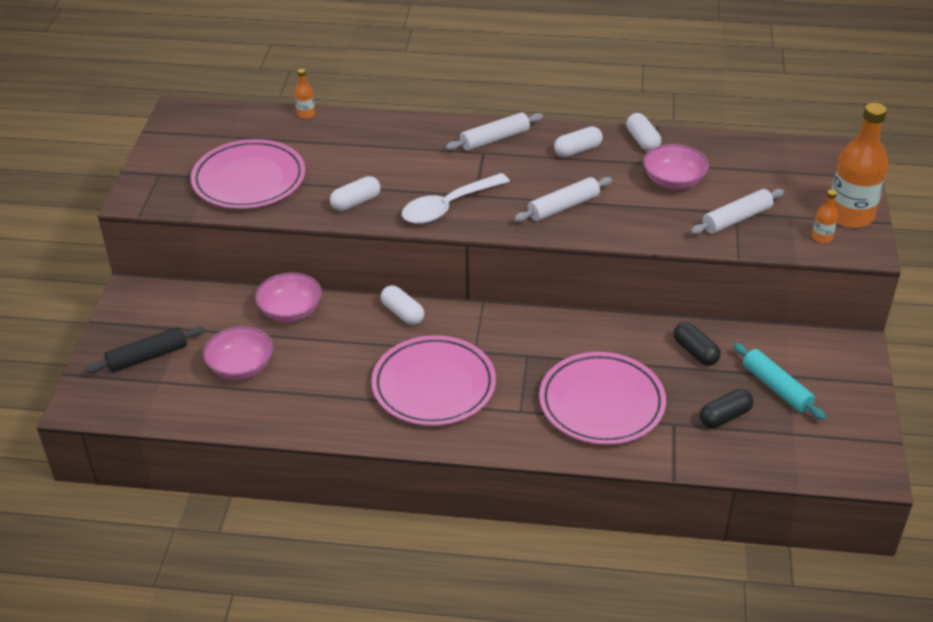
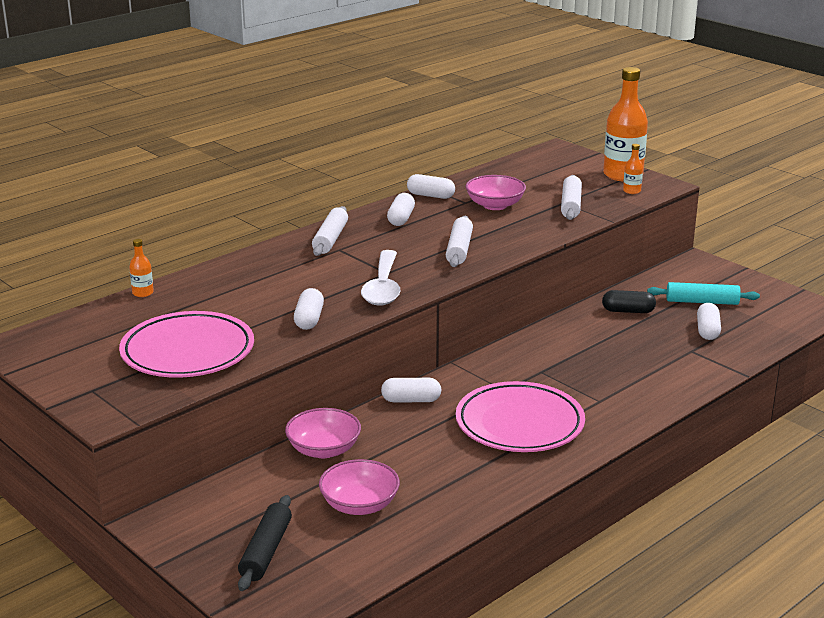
camera: 50 degrees left, 15 degrees down
(601, 403) = (634, 366): pink plate -> none
(724, 417) = (707, 330): black capsule -> white capsule

